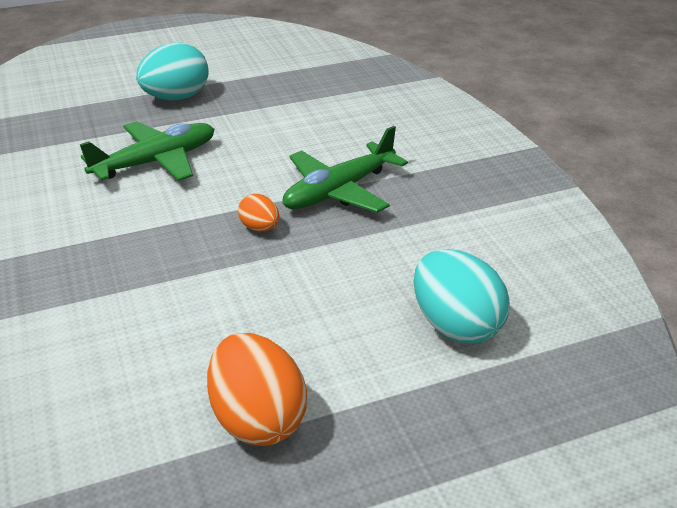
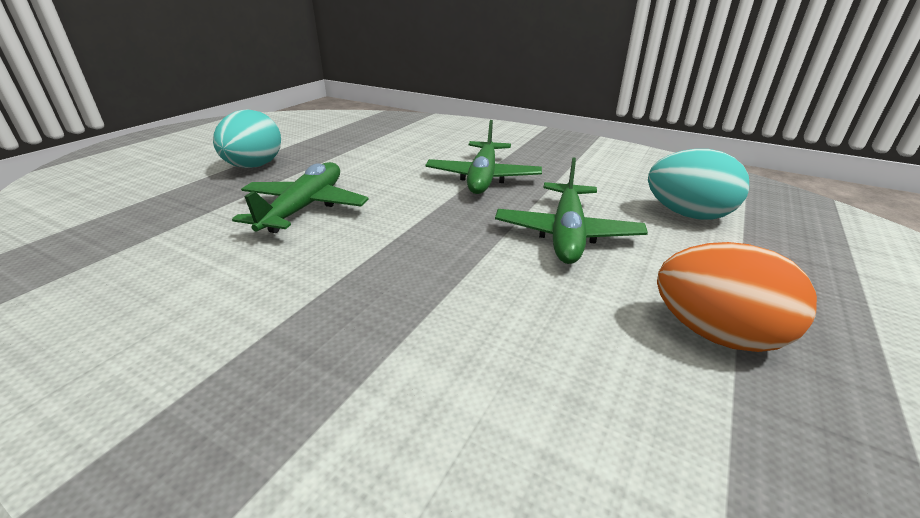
camera: 40 degrees left, 5 degrees down
(260, 228) = (470, 215): orange egg -> none
(306, 284) = (567, 233): none -> green plane

